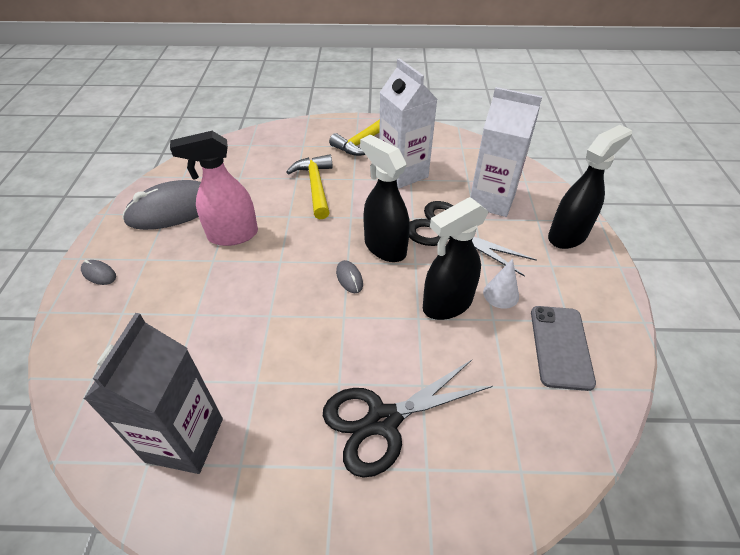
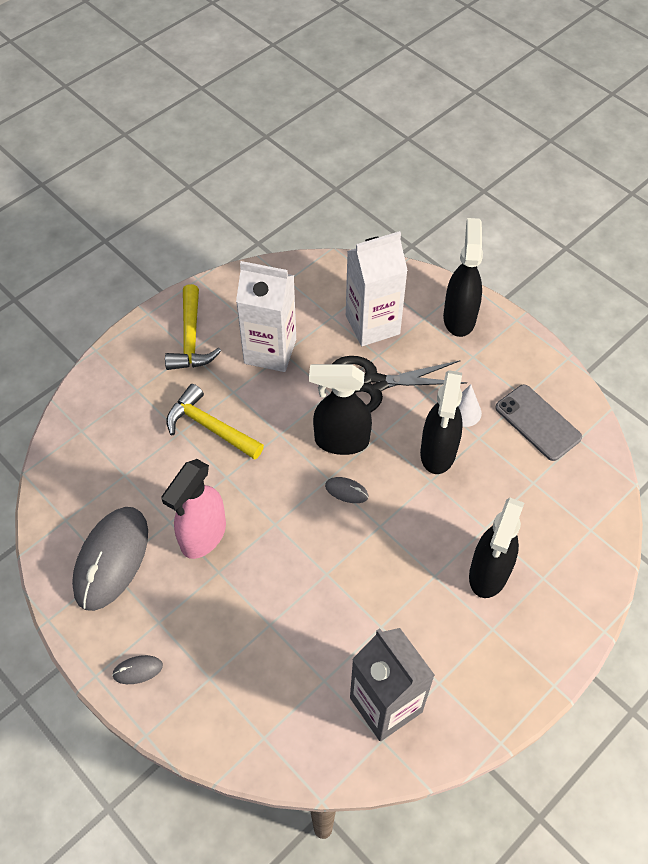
camera: 45 degrees left, 10 degrees up
(383, 421) = (488, 573): black scissors -> black spray bottle

